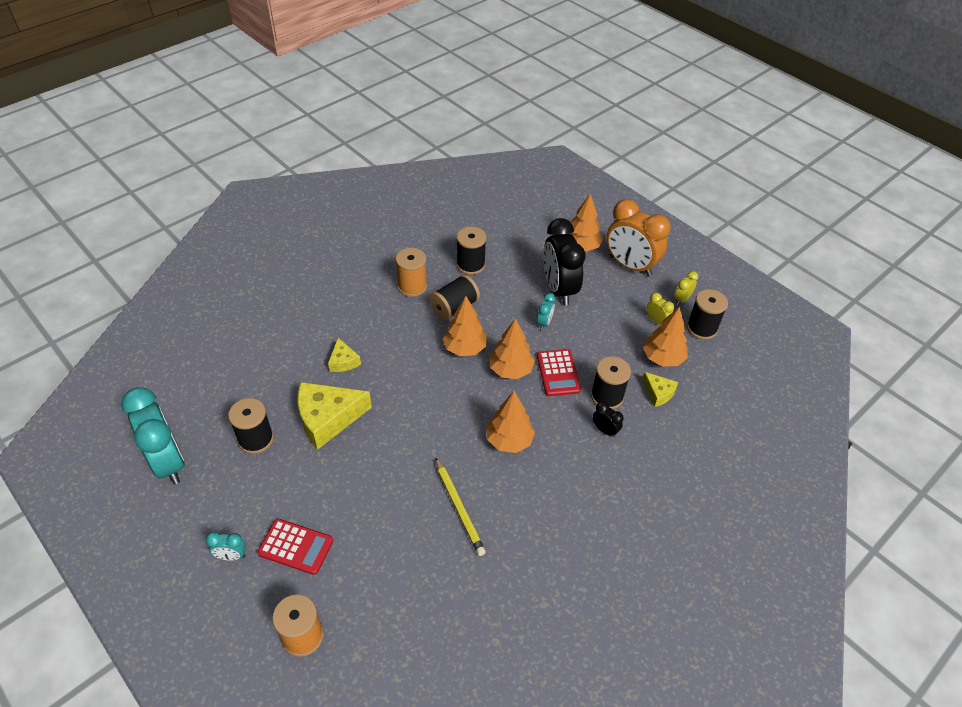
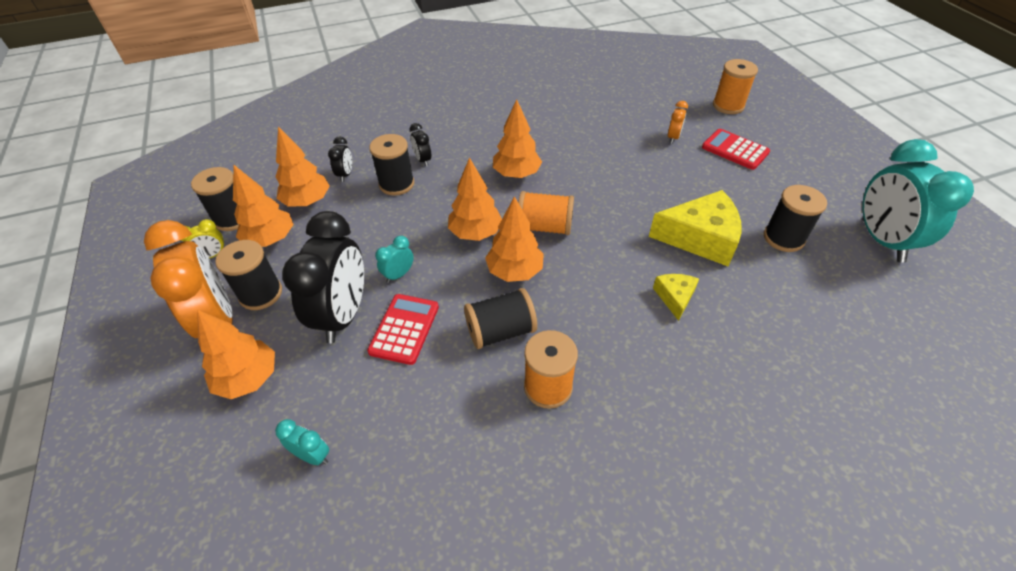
camera: 155 degrees left, 0 degrees up
(231, 556) = (792, 157): turquoise clock -> turquoise clock (312, 455)
(366, 546) = (673, 137): none -> orange clock
(459, 391) = (544, 227): none -> orange spool
(459, 508) = (586, 142): yellow pencil -> none
(470, 265) = (438, 399): black spool -> black spool (261, 294)
(558, 373) = (427, 216): red calculator -> red calculator (404, 329)
(656, 321) = (270, 239): yellow clock -> orange tree
(658, 393) = (345, 174): yellow cheese -> black clock

